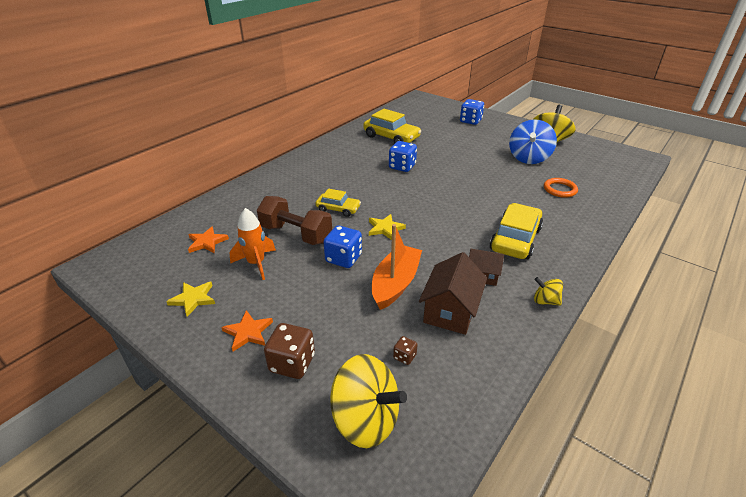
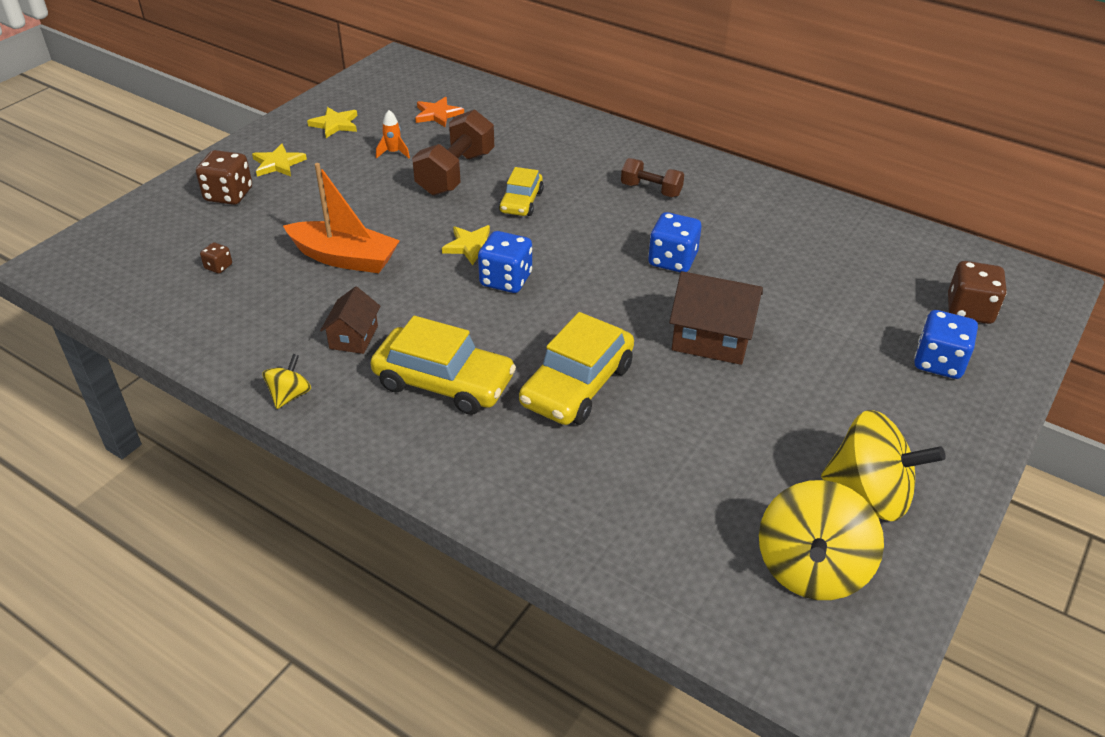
camera: 85 degrees right, 5 degrees up
(248, 332) = (278, 164): orange star -> yellow star
(256, 263) = (393, 153): orange rocket -> orange rocket, size x0.58
(335, 167) = (651, 190): none -> brown dumbbell
(343, 258) = (400, 214): blue dice -> blue dice (506, 280)
(366, 419) = (146, 243): yellow spinning top -> yellow spinning top (811, 568)
(391, 137) = (795, 245): yellow car -> yellow car (577, 385)
(437, 111) = (969, 310): none -> brown dice
(450, 311) = (285, 303): brown house -> brown house (711, 339)
(528, 158) = (764, 442): blue spinning top -> none
(560, 189) = (625, 472): orange ring -> none

